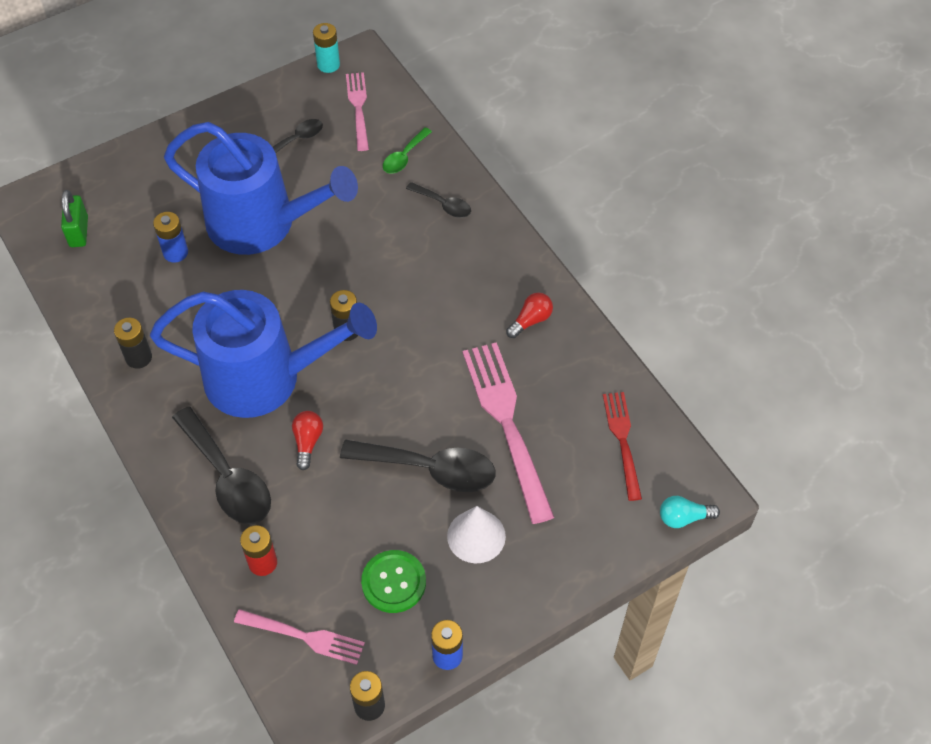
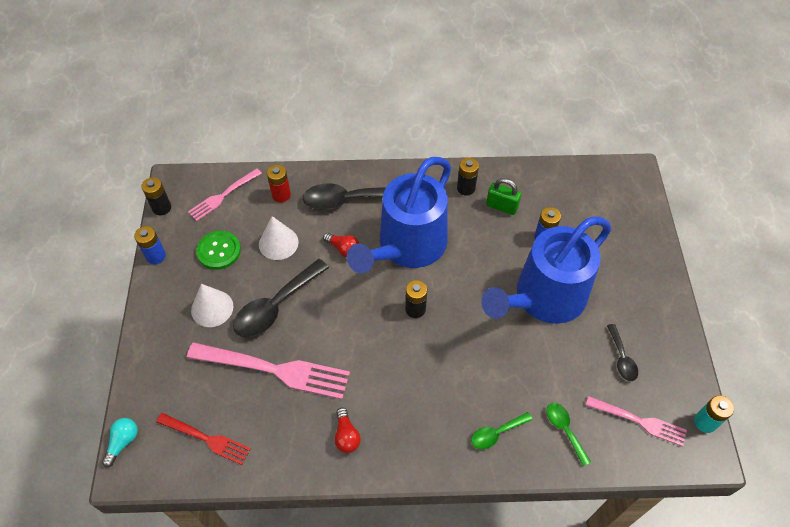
camera: 120 degrees right, 0 degrees up
(79, 232) = (592, 191): green padlock -> green padlock (501, 206)
(341, 520) = (278, 243): none -> white cone
(443, 205) = (496, 433): black spoon -> green spoon

